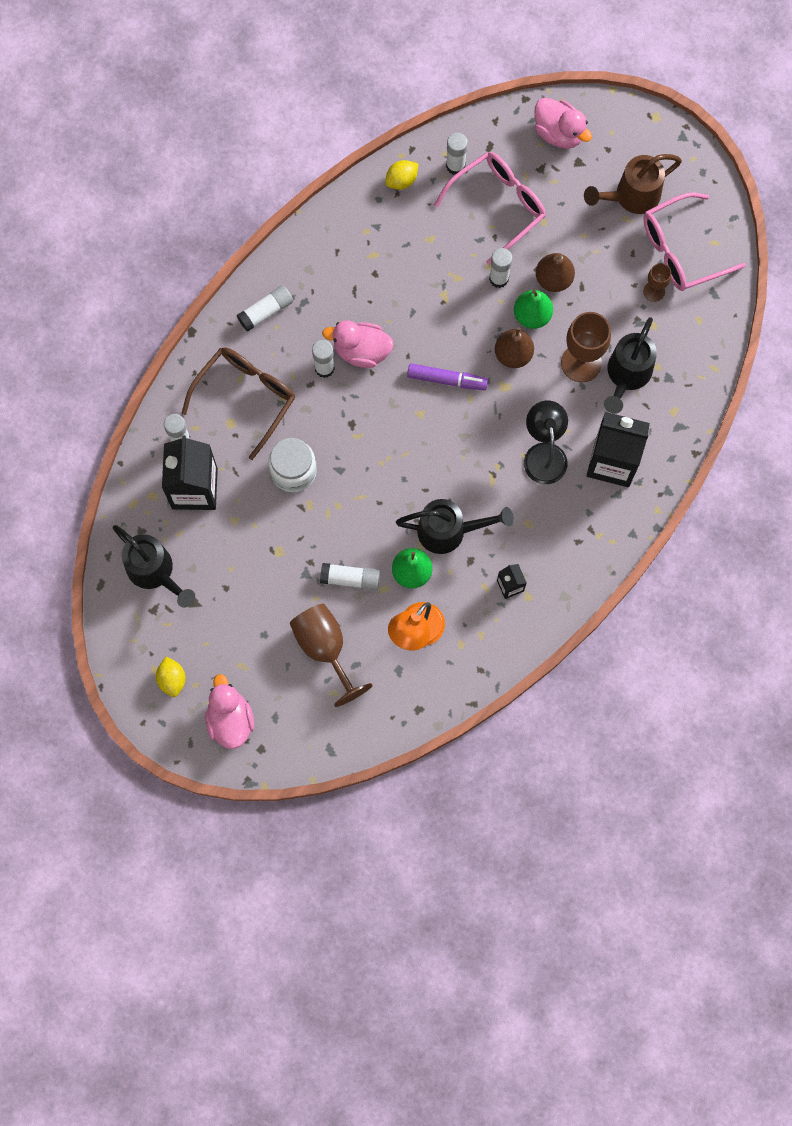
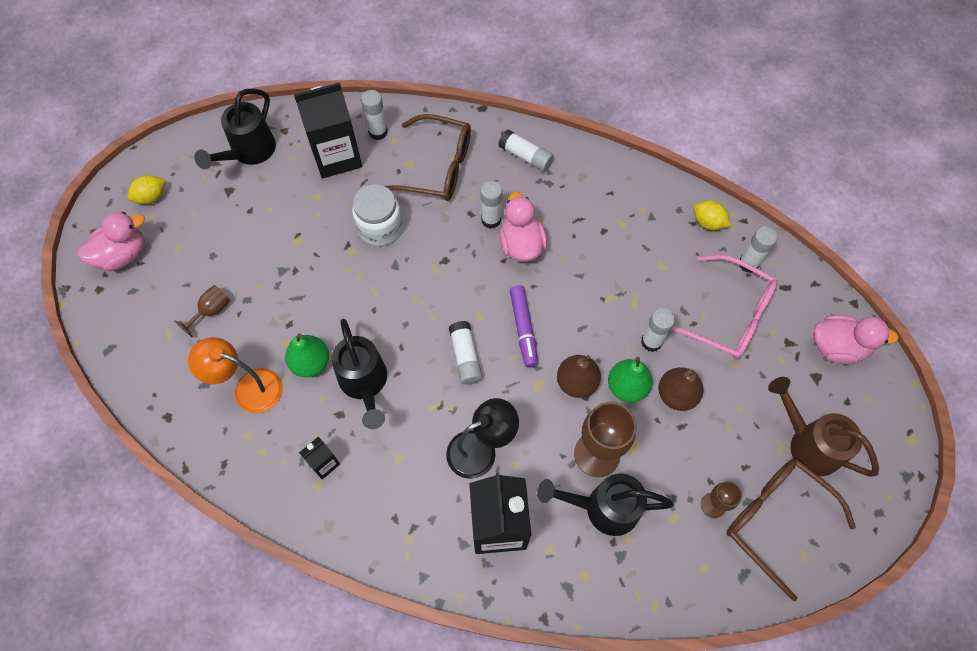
camera: 70 degrees right, 10 degrees down
(325, 648) = (211, 311): brown goblet -> brown goblet, size x0.54
(350, 579) = (288, 310): white glue stick -> white glue stick (465, 357)
(559, 133) = (837, 347): pink duck -> pink duck turned 105 degrees counterclockwise
(682, 250) = (776, 520): pink glasses -> brown glasses

